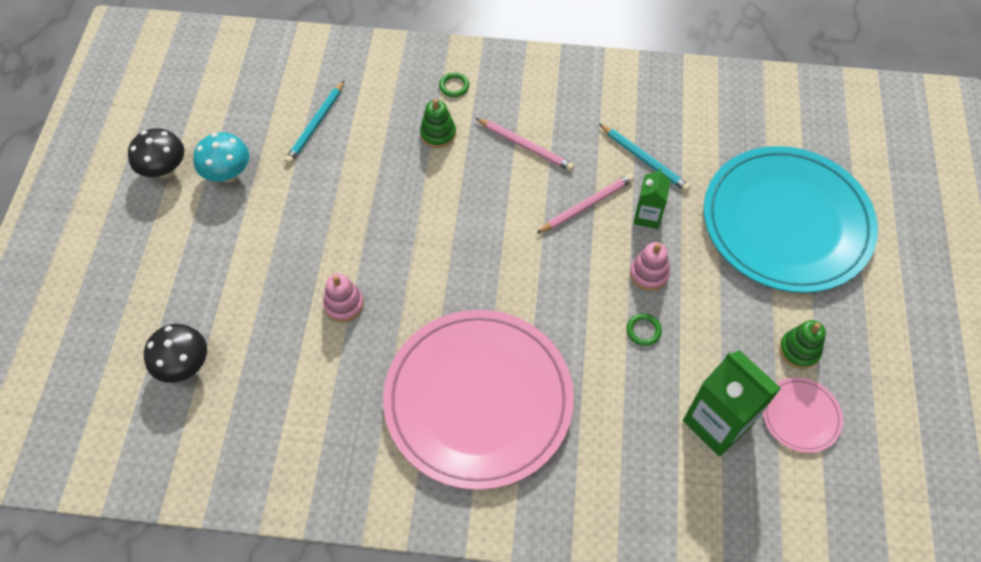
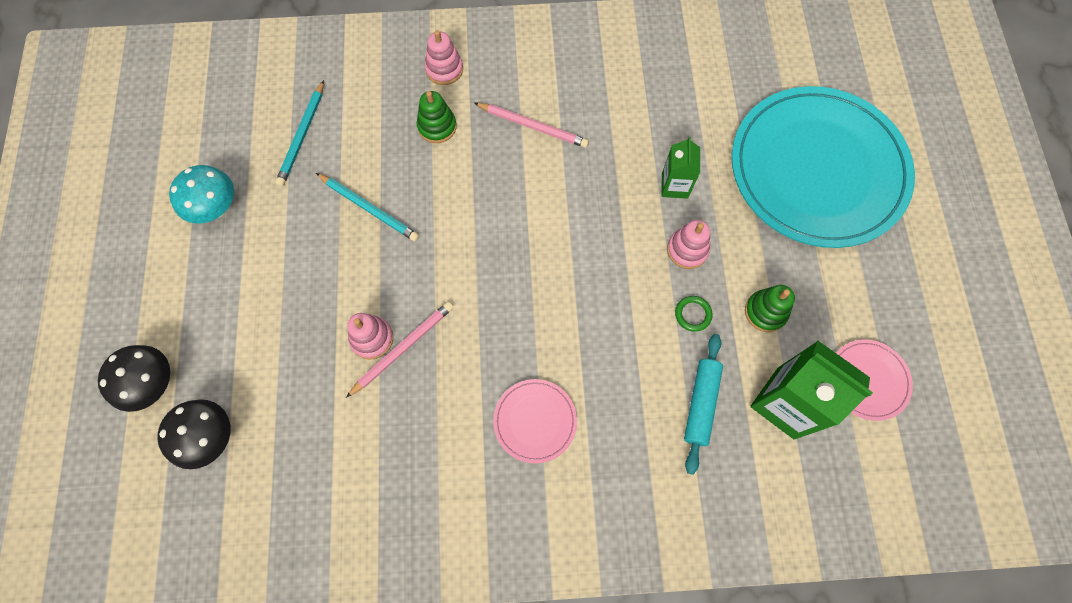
camera: 10 degrees left, 10 degrees up
(165, 170) = (144, 215): black mushroom -> black mushroom (153, 384)
(454, 86) = (444, 69): green ring -> pink stacking toy
(478, 400) = (535, 421): pink plate -> pink plate, size x0.41
(586, 205) = (609, 183): pink pencil -> pink pencil (402, 348)
(636, 410) = (701, 404): none -> turquoise rolling pin
(644, 159) = (660, 122): turquoise pencil -> turquoise pencil (369, 208)
(799, 350) = (854, 309): green stacking toy -> green stacking toy (765, 312)

